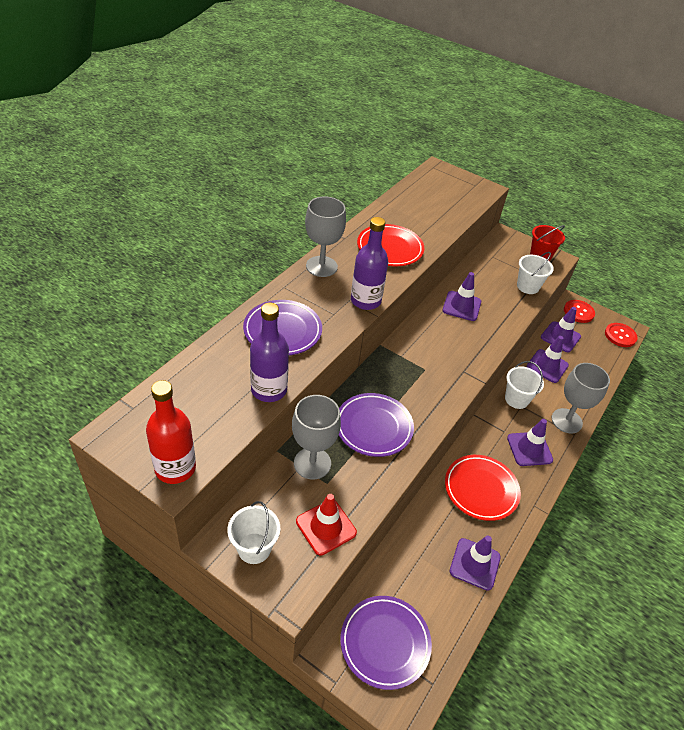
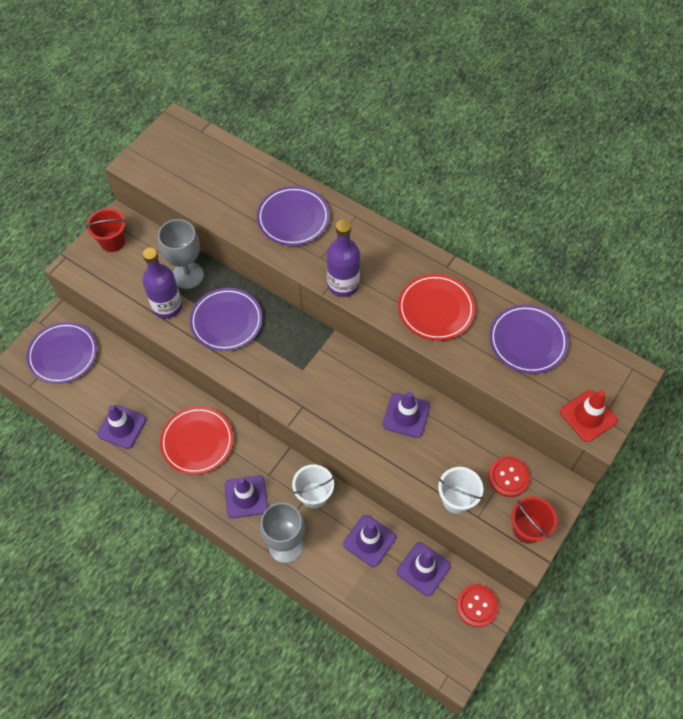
camera: 95 degrees right, 15 degrees up
(175, 468) = (144, 163): red bottle -> none
(254, 548) = (113, 241): white bucket -> red bucket
(269, 390) = (221, 213): purple bottle -> purple bottle (167, 306)
(321, 266) = (392, 246): grey goblet -> none
(326, 527) = (127, 286): red traffic cone -> red traffic cone (588, 416)
(416, 207) = (527, 341): none -> purple plate
(620, 336) = (437, 654): red button -> red button (508, 477)

